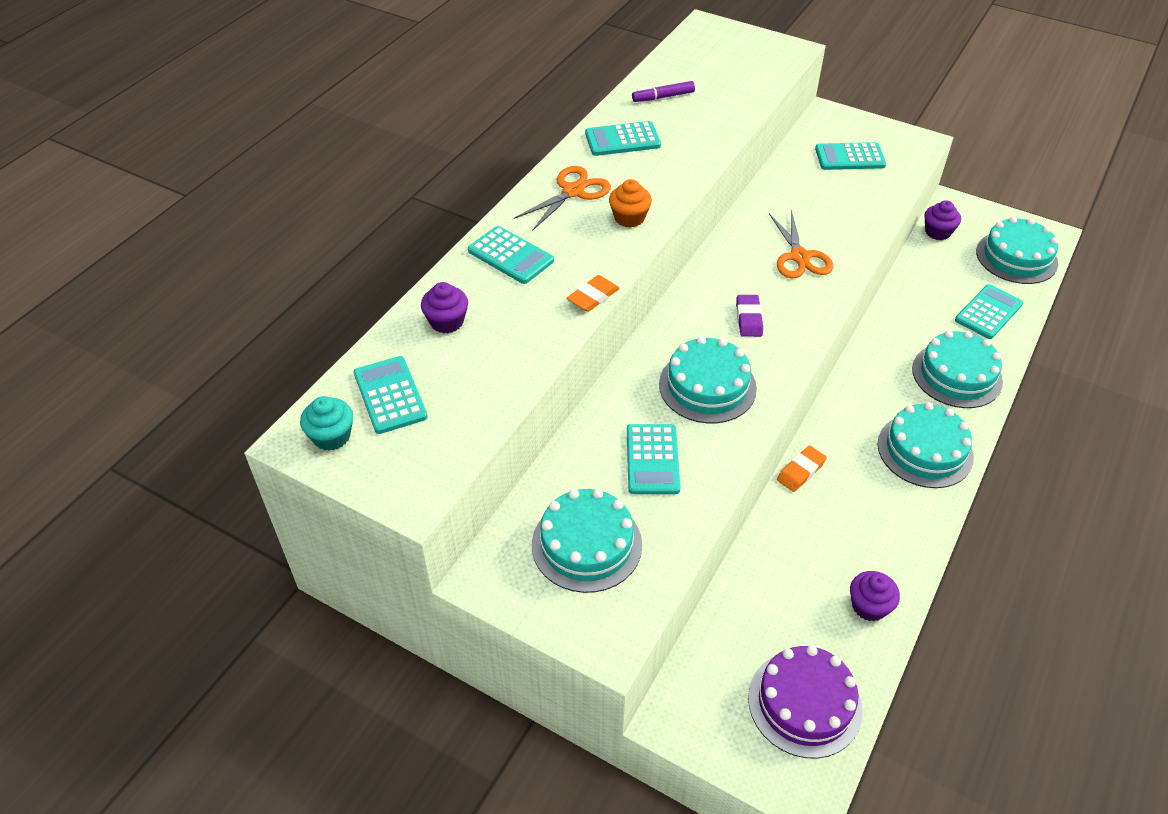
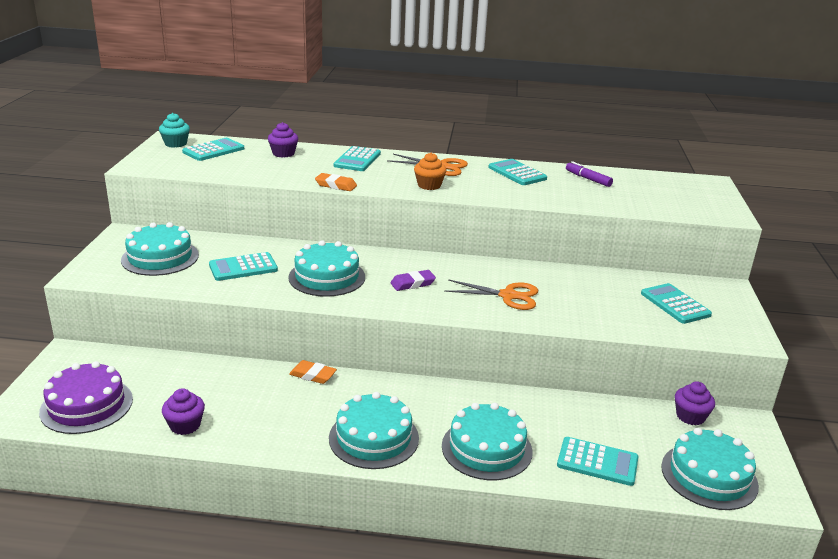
camera: 65 degrees right, 20 degrees down
(799, 257) = (508, 296): orange scissors -> orange scissors turned 135 degrees counterclockwise

